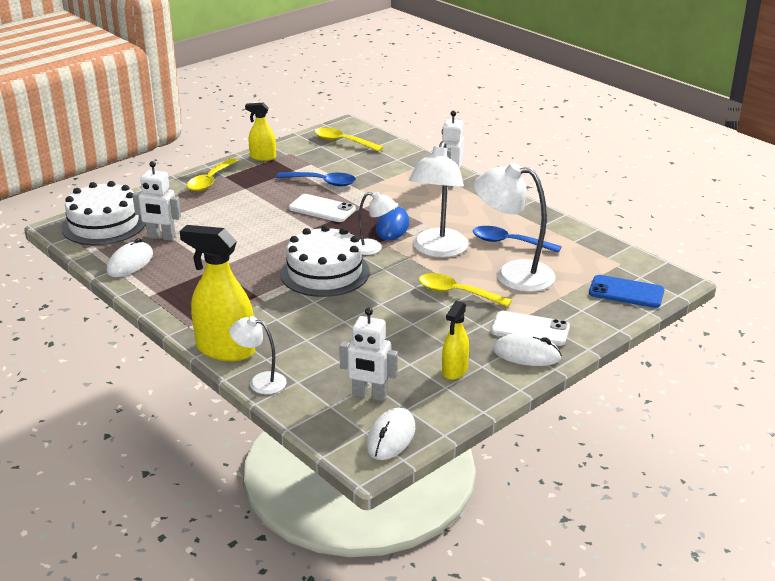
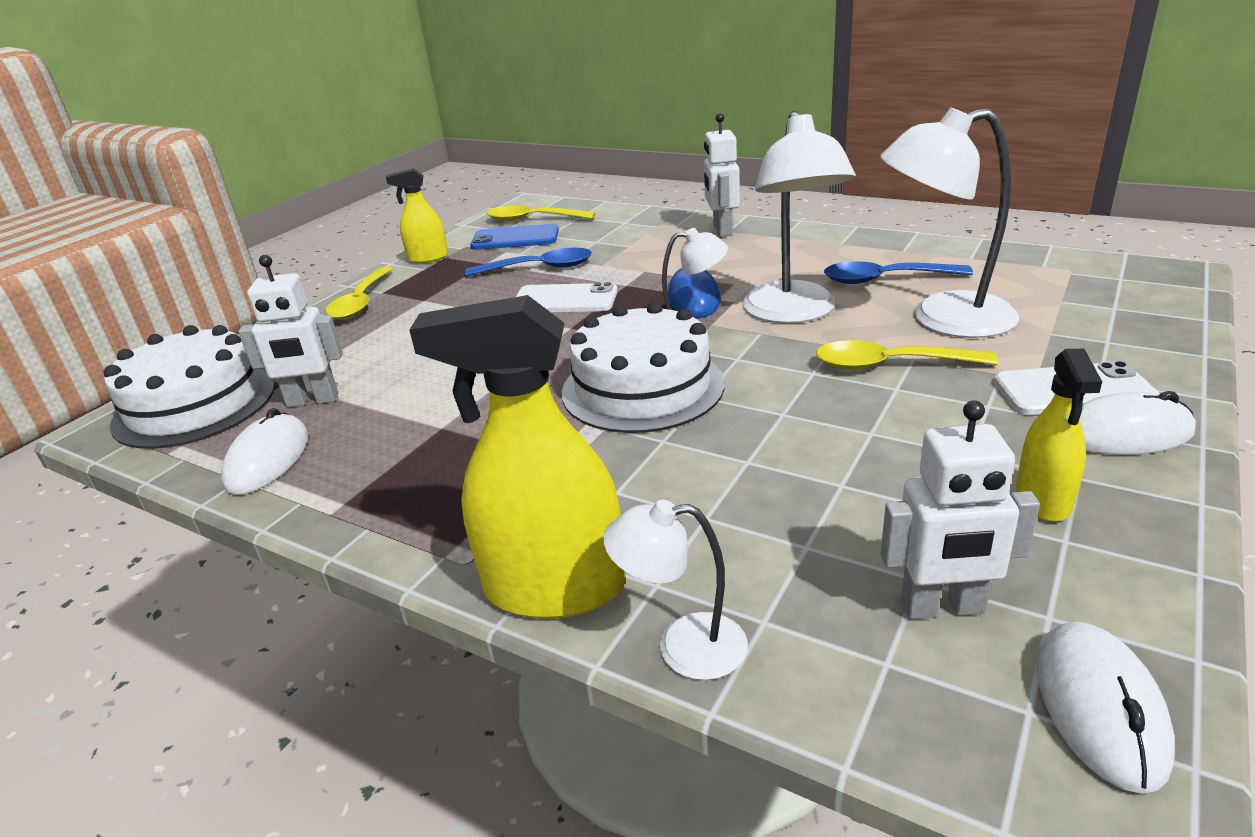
camera: 15 degrees left, 0 degrees up
(626, 292) = (1133, 301): blue phone -> blue phone (515, 238)

